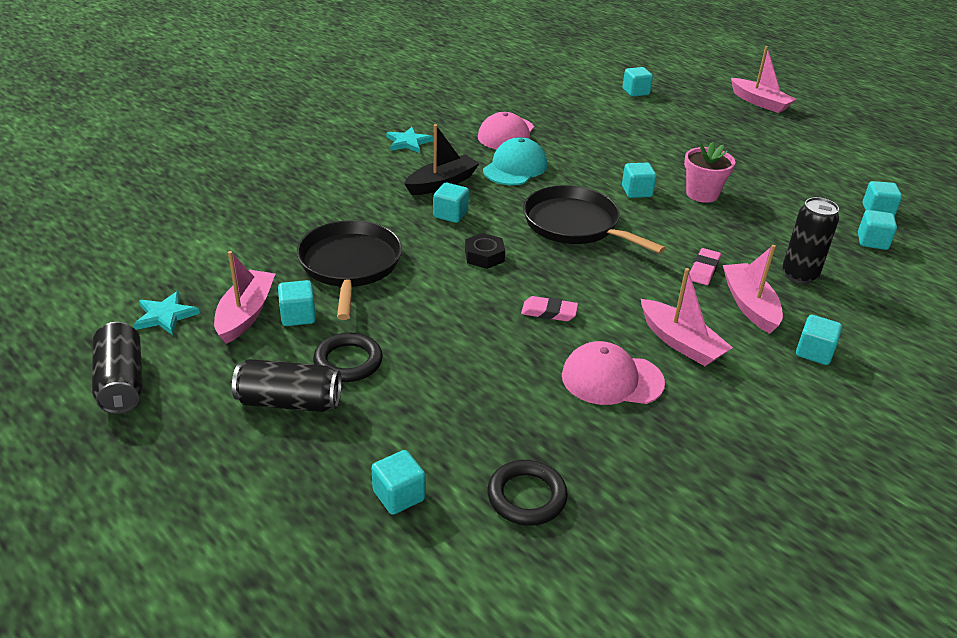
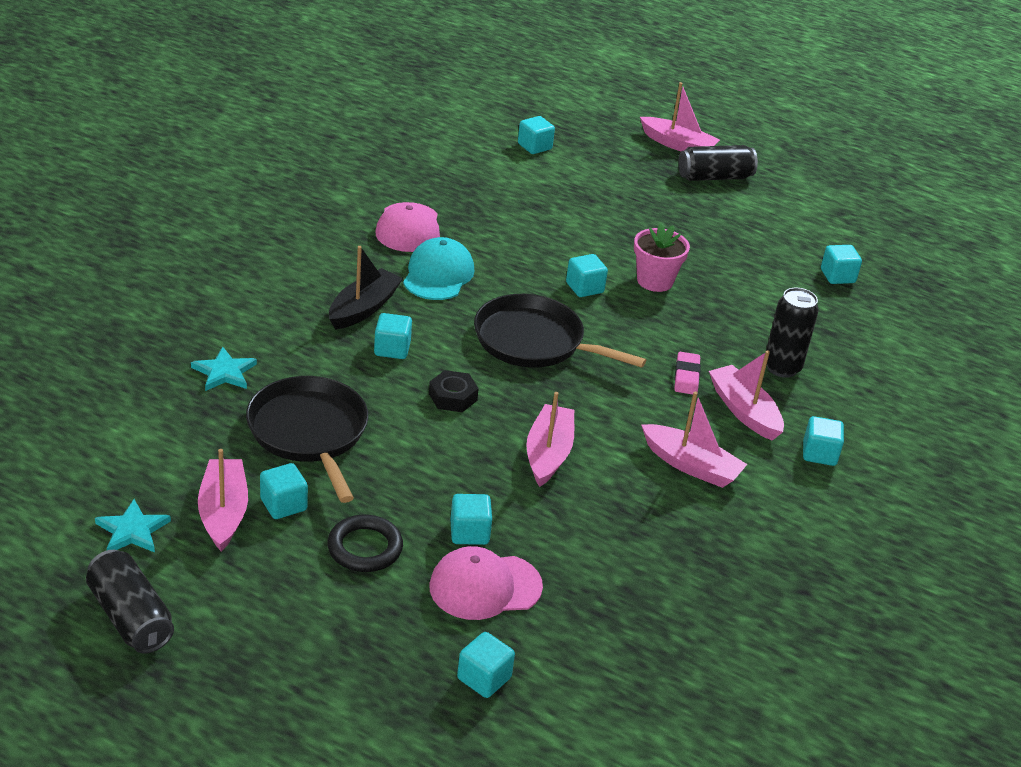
camera: 20 degrees left, 0 degrees up
(289, 402) = (326, 604): black can -> black can (714, 177)
(408, 142) = (297, 256): turquoise star -> turquoise star (224, 372)
(526, 496) = (604, 654): black ring -> none
(549, 312) = (548, 454): pink eraser -> pink boat
(611, 379) = (638, 518): pink cap -> pink cap (485, 587)
(872, 241) = (841, 315): turquoise cube -> turquoise cube (469, 532)

